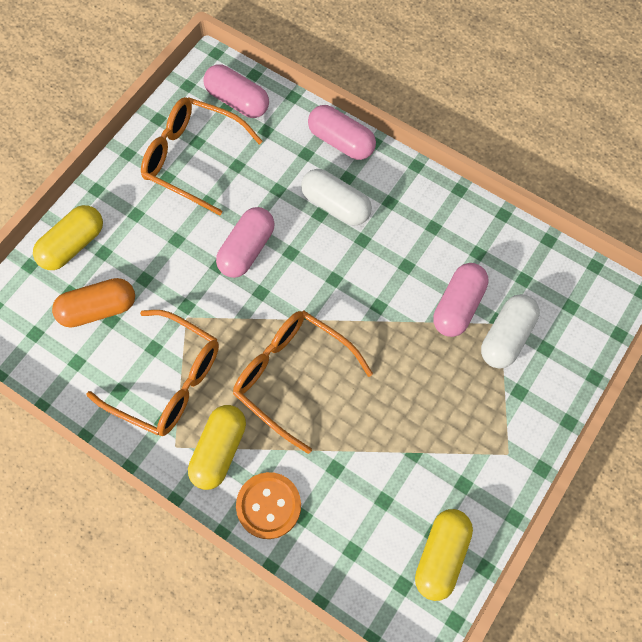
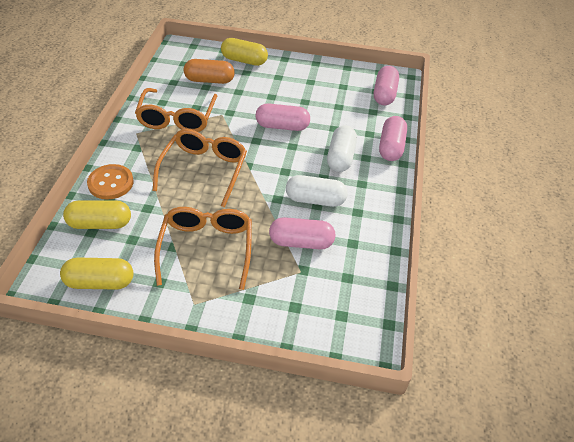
camera: 65 degrees right, 20 degrees down
(98, 309) = (209, 80): orange capsule -> orange capsule turned 45 degrees counterclockwise
(192, 158) = (330, 87): orange glasses -> orange glasses (206, 248)
(219, 450) = (140, 151): yellow capsule -> yellow capsule (100, 224)
(506, 337) = (291, 278): white capsule -> white capsule (315, 200)

